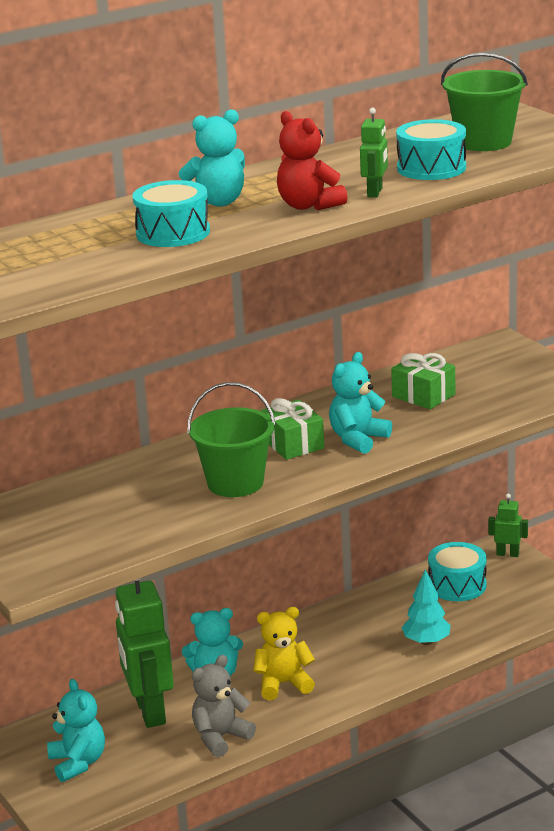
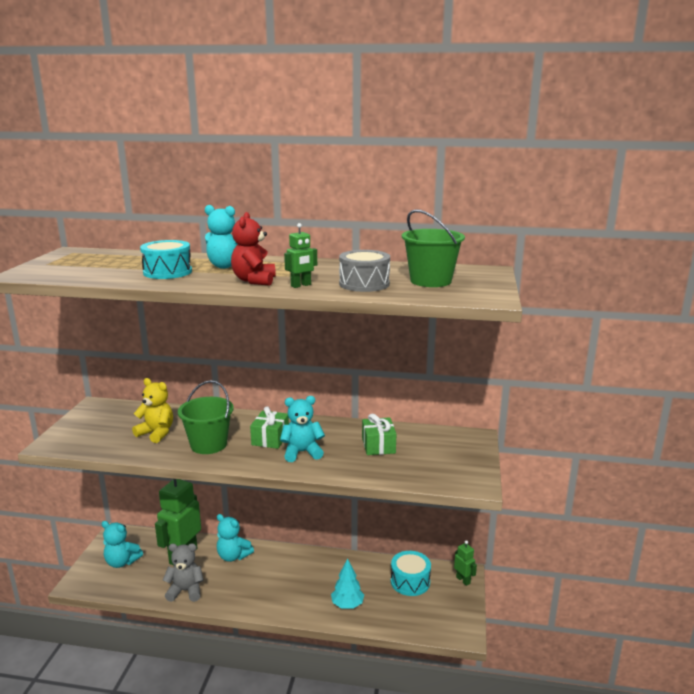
camera: 40 degrees right, 5 degrees down
(78, 763) = (122, 562): turquoise teddy bear -> turquoise teddy bear turned 90 degrees clockwise
(283, 684) = (251, 581): yellow teddy bear -> yellow teddy bear (156, 433)
(431, 168) = (364, 284): turquoise drum -> grey drum

